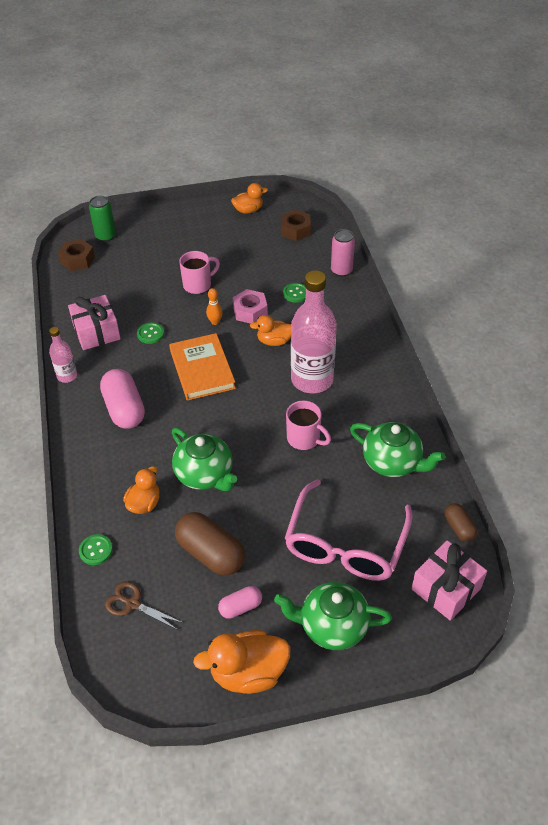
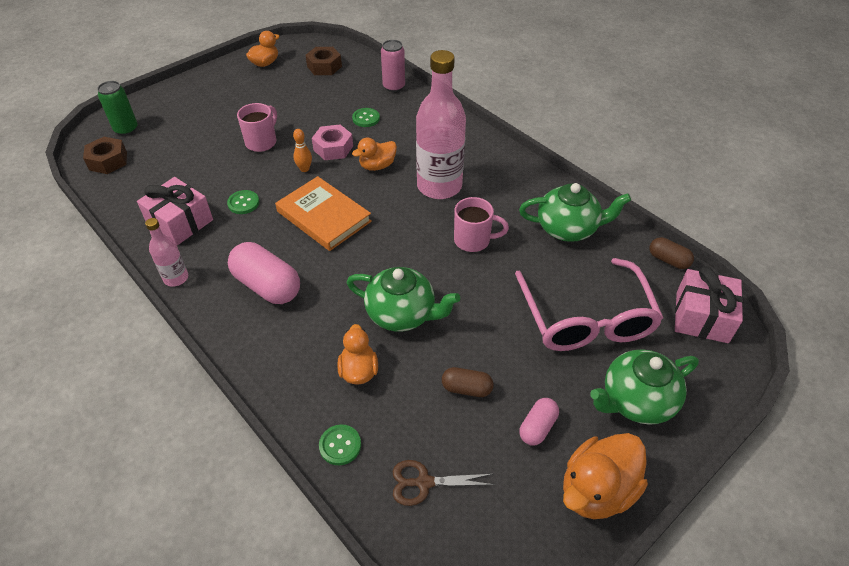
camera: 30 degrees left, 0 degrees up
(210, 553) = (466, 388): brown capsule -> brown capsule, size x0.54

